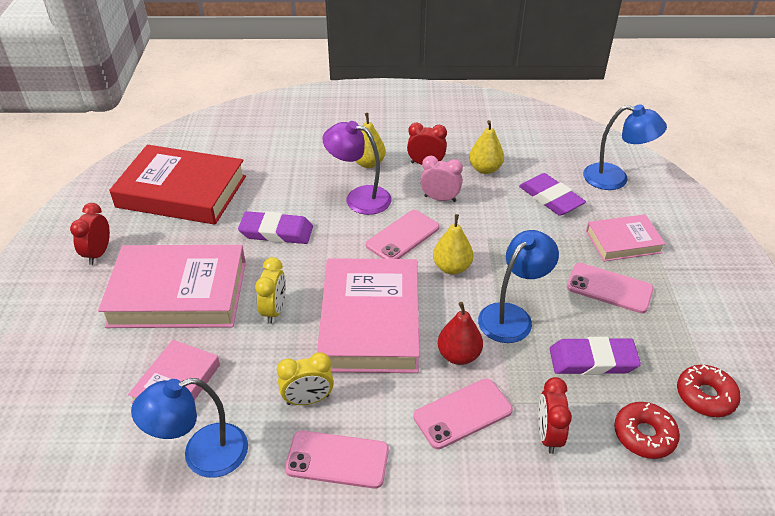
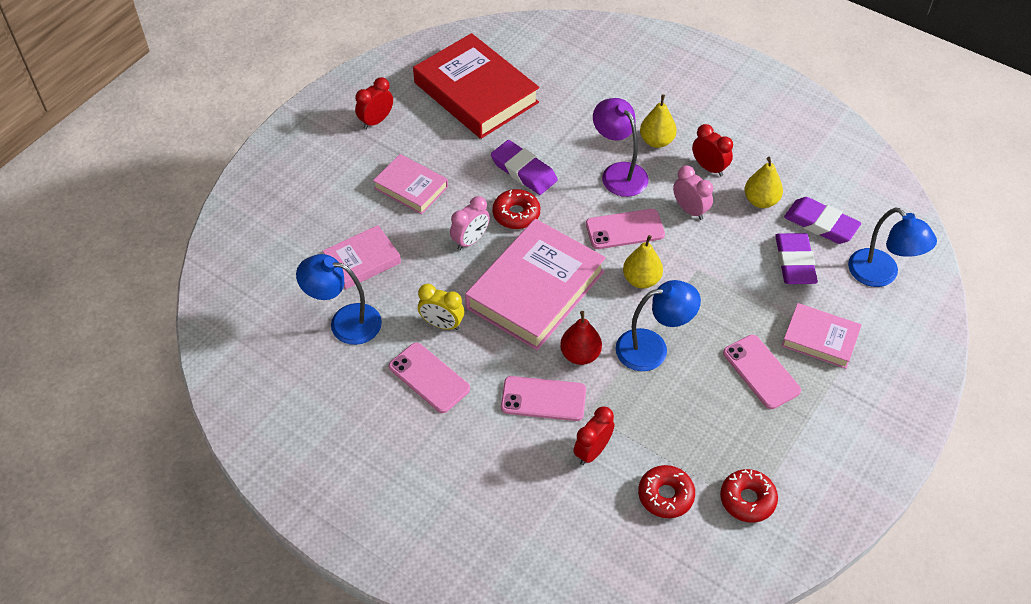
camera: 35 degrees right, 10 degrees up
(178, 293) = (411, 187): pink book -> pink book, size x0.54
(274, 310) = (470, 240): yellow clock -> pink clock
(299, 268) = (516, 214): none -> red donut
(592, 360) = (683, 420): purple eraser -> purple eraser (821, 224)

